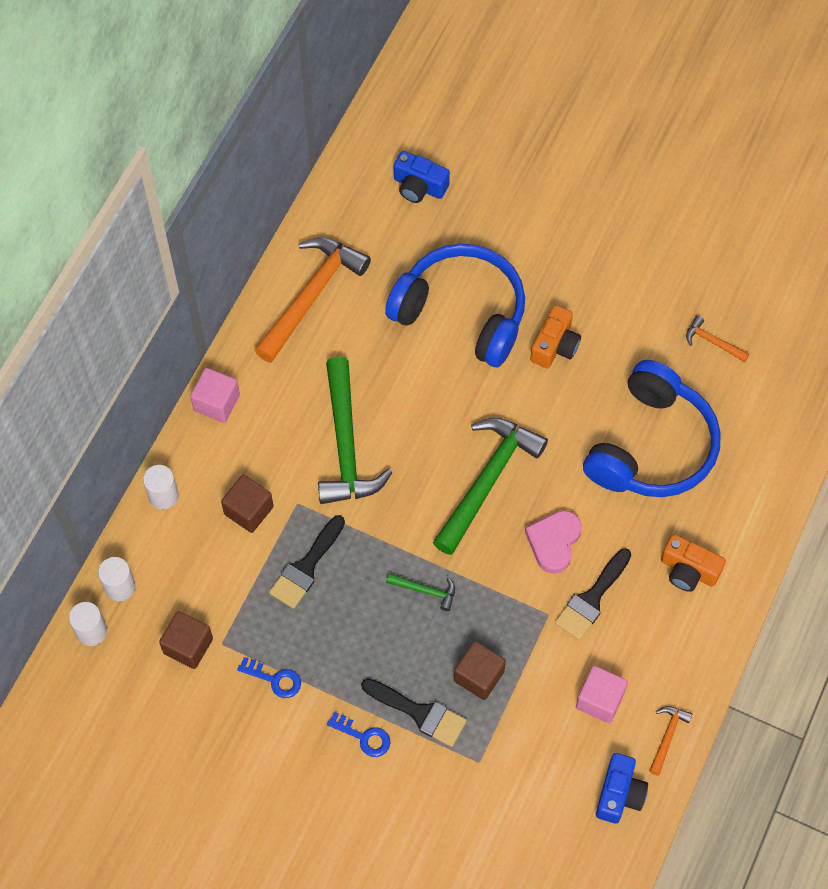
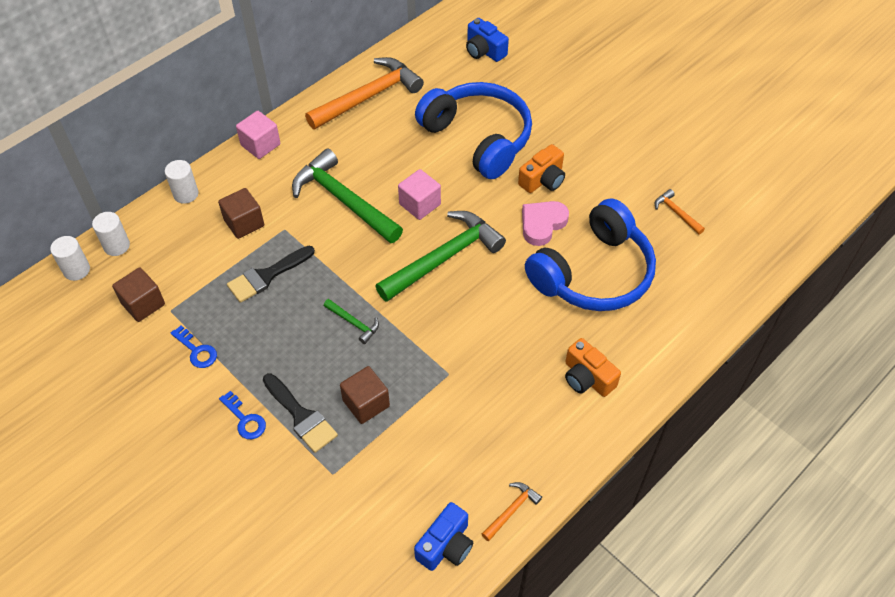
camera: 20 degrees right, 10 degrees down
(346, 445) = (343, 200): green hammer -> green hammer turned 120 degrees clockwise
(554, 542) = (478, 320): pink heart -> pink heart (542, 224)
(591, 599) = (491, 373): black brush -> none
(599, 700) = (463, 458): pink cube -> pink cube (420, 204)

